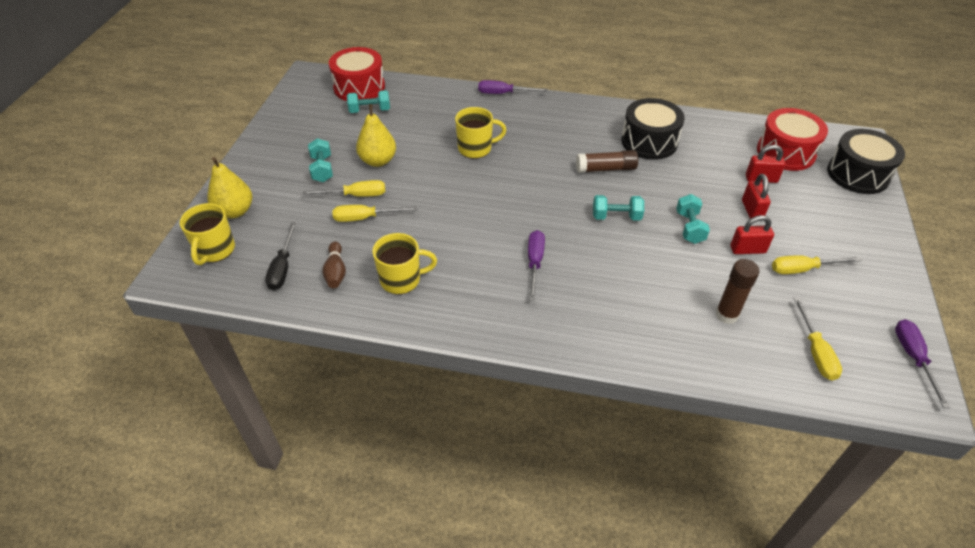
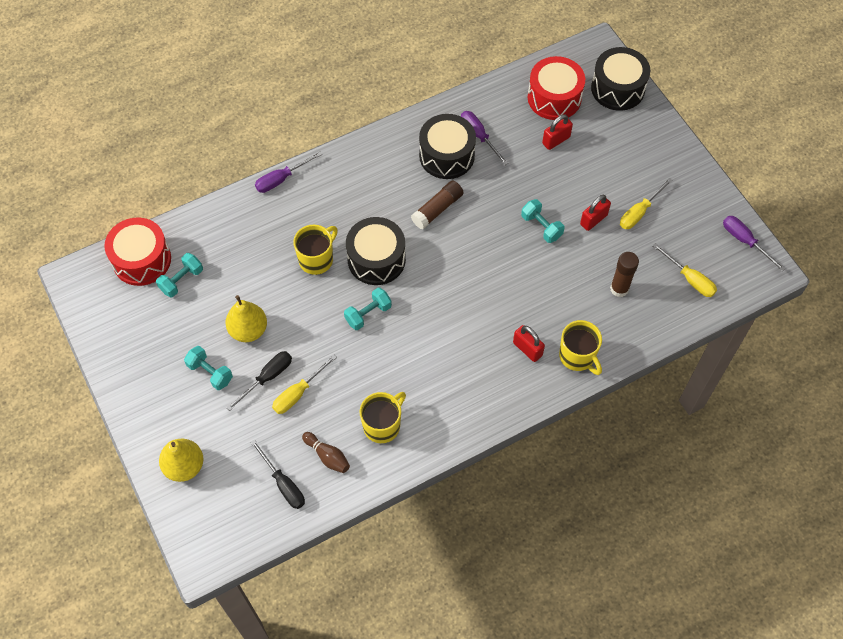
camera: 40 degrees left, 15 degrees up
(215, 250) = (212, 511): yellow mug -> yellow mug (577, 356)
(356, 195) = (267, 378): yellow screwdriver -> black screwdriver
(521, 172) = (376, 259): none -> black drum
(535, 263) = (462, 339): purple screwdriver -> purple screwdriver (479, 136)
(616, 217) = (483, 253): turquoise dumbbell -> turquoise dumbbell (368, 314)
(751, 210) = (571, 178): red padlock -> red padlock (527, 349)

